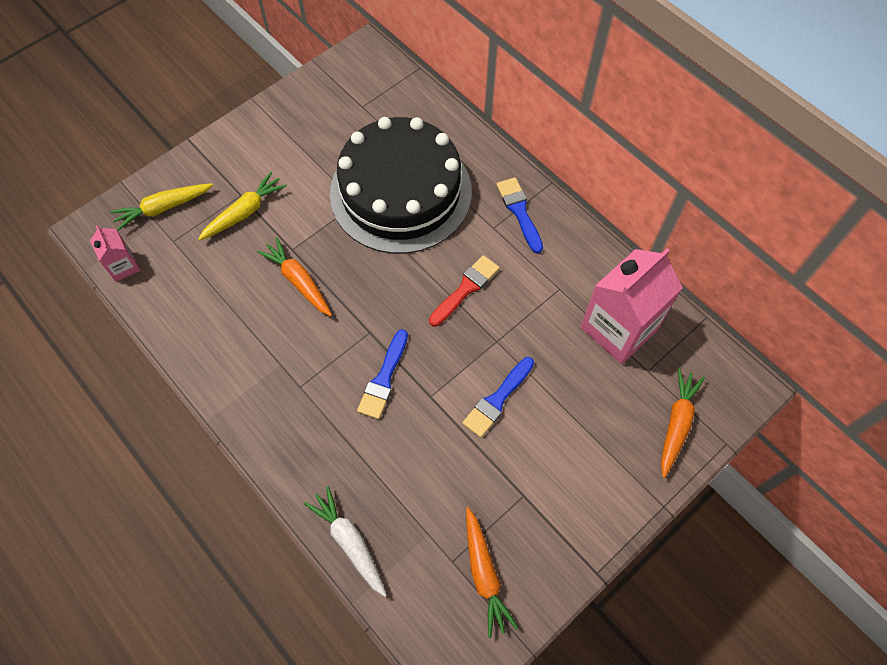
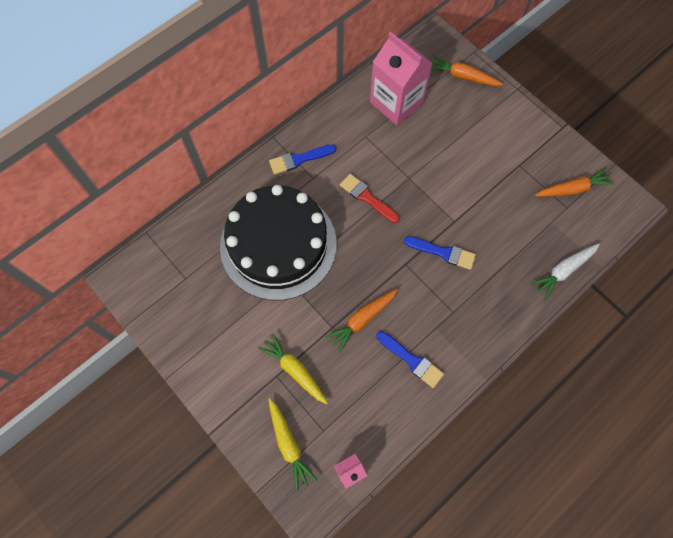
camera: 90 degrees left, 5 degrees up
(497, 400) = (454, 178): blue brush -> blue brush (412, 360)

